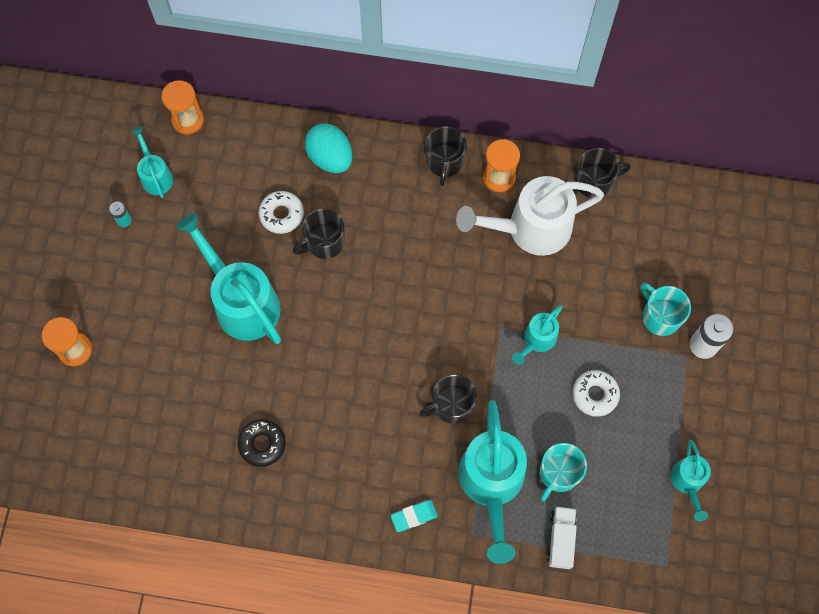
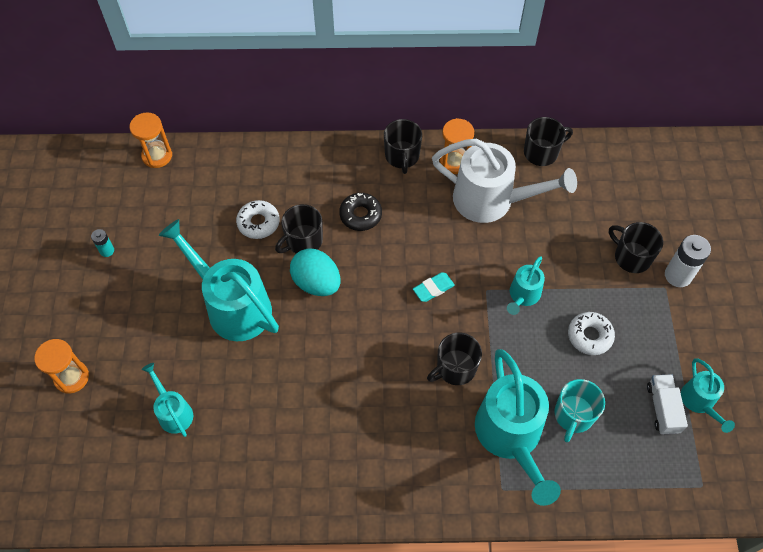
camera: 10 degrees left, 10 degrees down
(155, 175) = (132, 207): turquoise watering can -> turquoise watering can (173, 411)
(262, 444) = (274, 437): black donut -> black donut (360, 215)
(330, 157) = (296, 168): turquoise egg -> turquoise egg (316, 283)
(414, 516) = (441, 482): turquoise eraser -> turquoise eraser (433, 288)
(529, 229) = (492, 200): white watering can -> white watering can turned 135 degrees counterclockwise
(561, 539) = (592, 479): white truck -> white truck (662, 408)
(660, 316) = (631, 257): turquoise mug -> black mug

